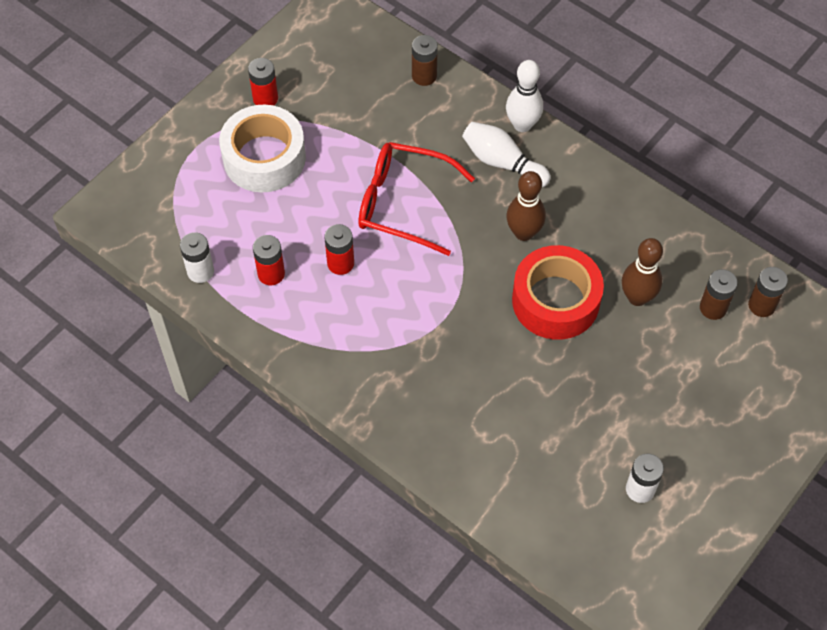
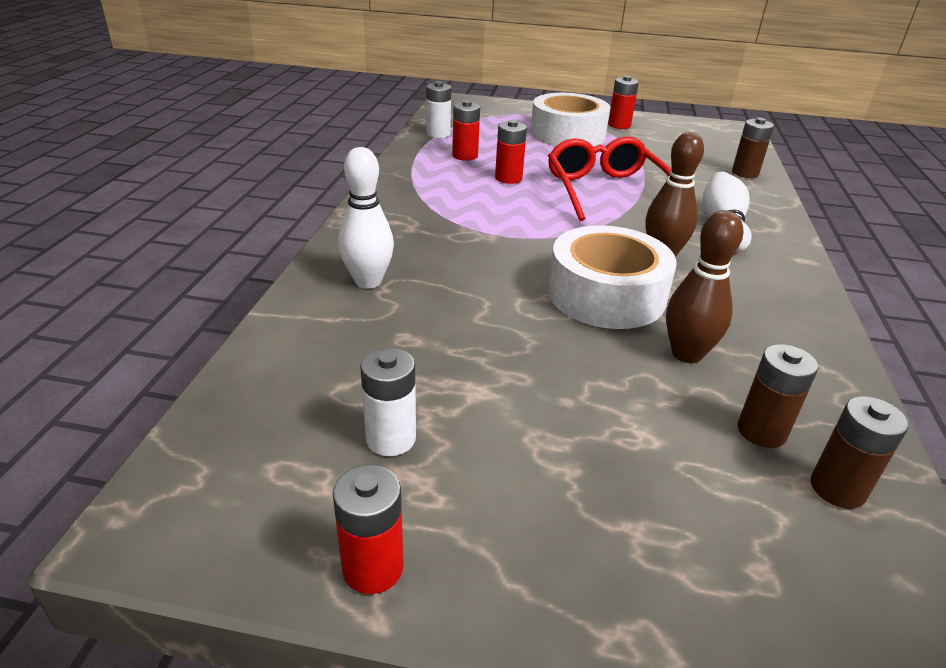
camera: 60 degrees right, 25 degrees down
(522, 125) = (781, 226): white bowling pin -> white bowling pin (368, 281)
(555, 301) = (606, 294): red tape -> white tape
(722, 529) = (373, 568): none -> red battery

